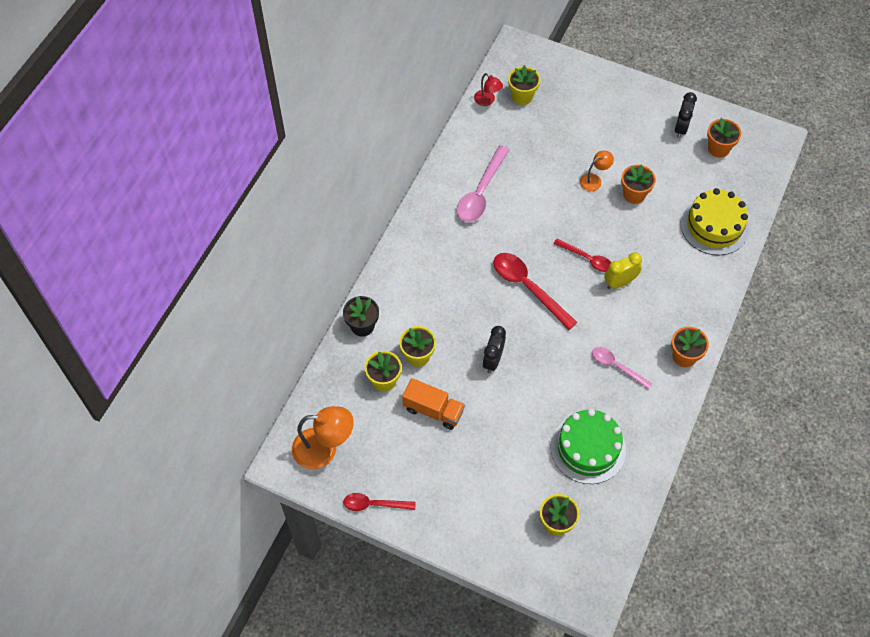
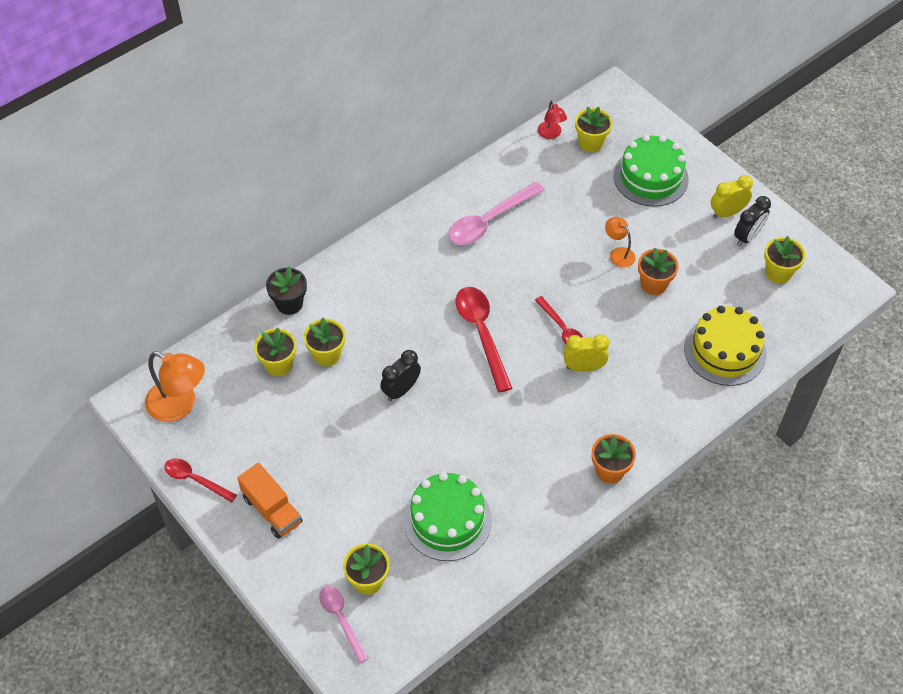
camera: 25 degrees right, 5 degrees down
(433, 410) = (310, 414): orange truck -> orange truck (272, 510)
(583, 107) = (650, 177): none -> green cake
(594, 180) = (618, 254): orange lamp -> orange lamp turned 120 degrees counterclockwise
(616, 366) = (528, 450): pink spoon -> pink spoon (341, 619)
(655, 115) = (727, 213): none -> yellow clock
(718, 148) = (778, 273): orange flower pot -> yellow flower pot

